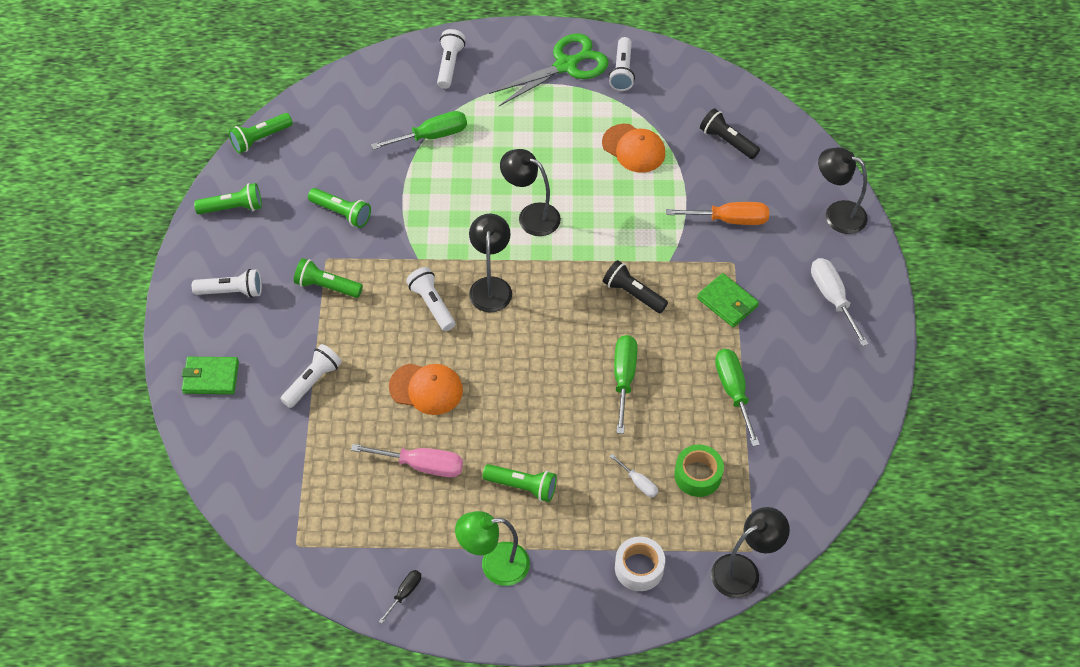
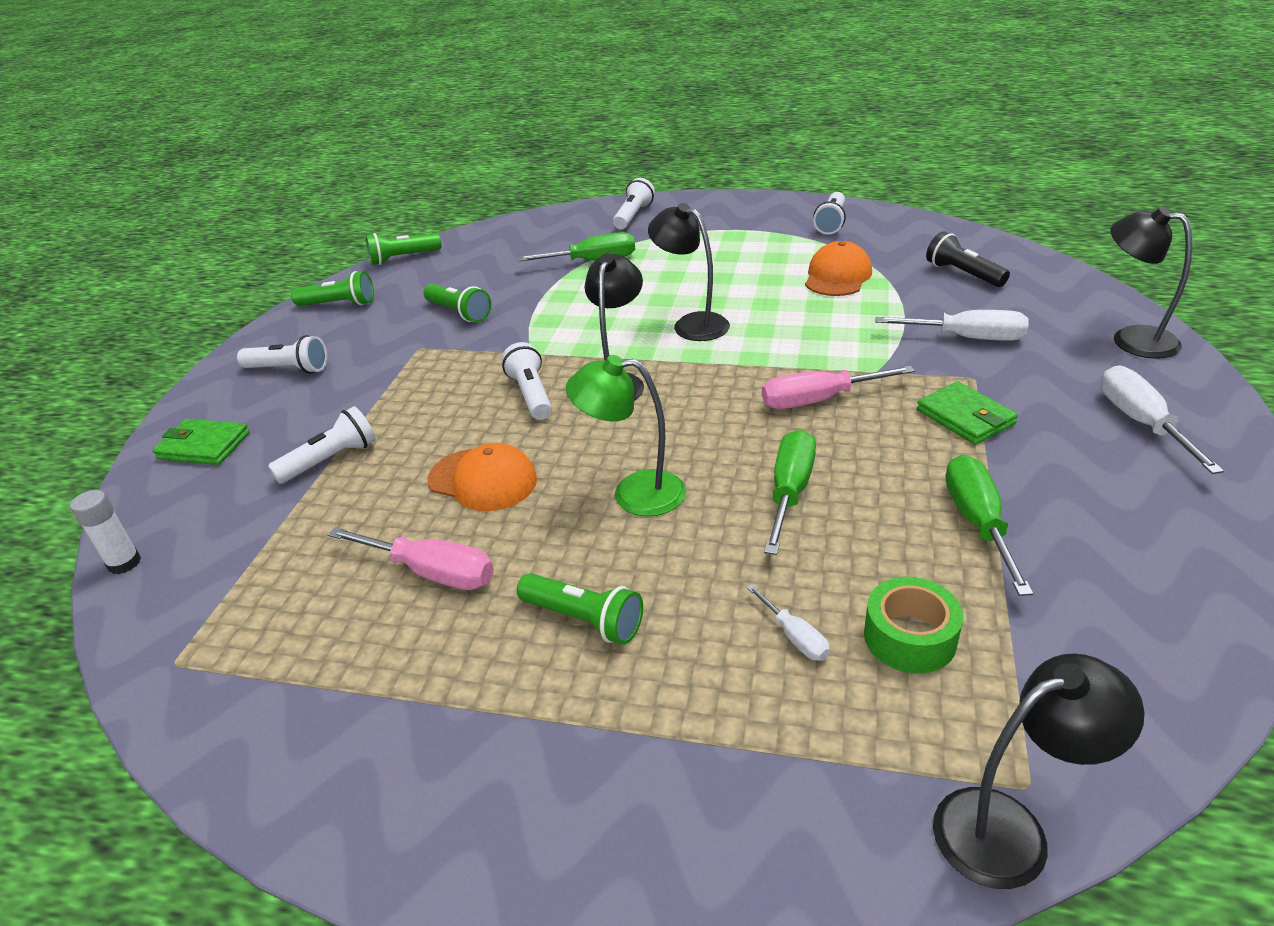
camera: 15 degrees right, 20 degrees down
(219, 482) = (124, 563): none -> white glue stick
(327, 286) = (405, 371): green flashlight -> none
(405, 593) = (304, 770): black screwdriver -> none
(494, 565) = (490, 742): green lamp -> green lamp (634, 493)
(566, 65) = (765, 218): green scissors -> none
(633, 148) = (837, 276): orange cap -> orange cap turned 120 degrees counterclockwise
(633, 293) = (818, 400): black flashlight -> pink screwdriver
(639, 568) = (775, 789): white tape -> none
(729, 220) = (967, 338): orange screwdriver -> white screwdriver

